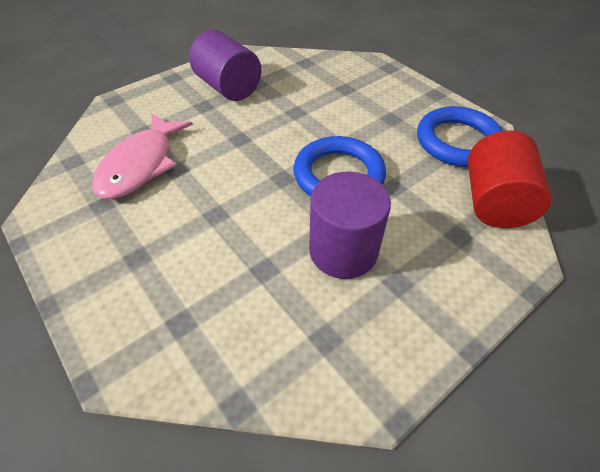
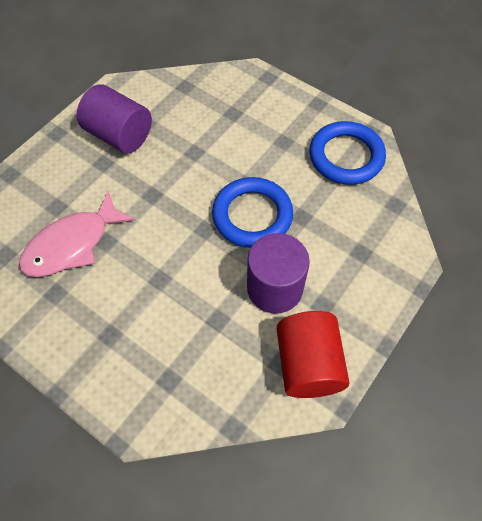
camera: 15 degrees left, 10 degrees up
(141, 165) = (72, 244): pink fish -> pink fish turned 45 degrees clockwise
(494, 202) = (384, 214): red cylinder -> red cylinder (308, 364)

